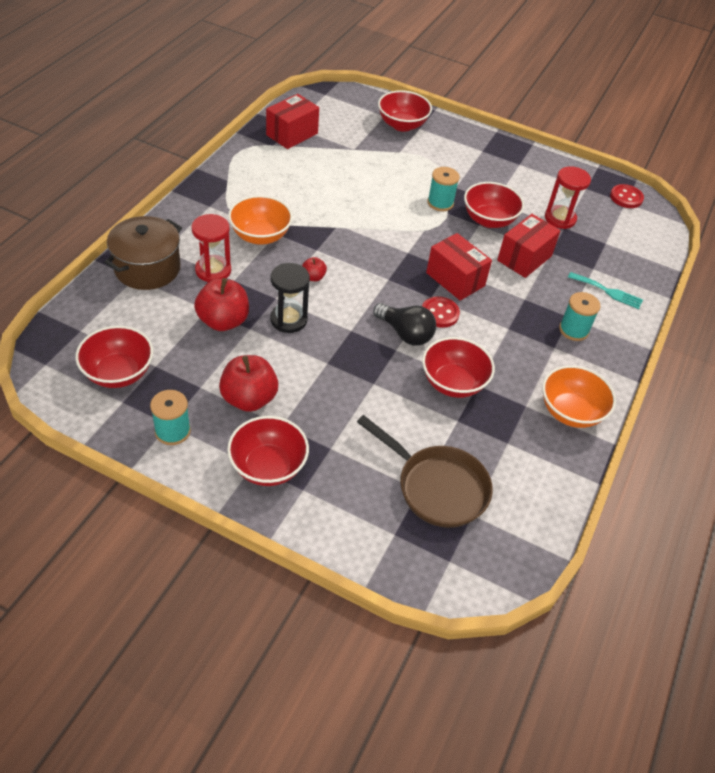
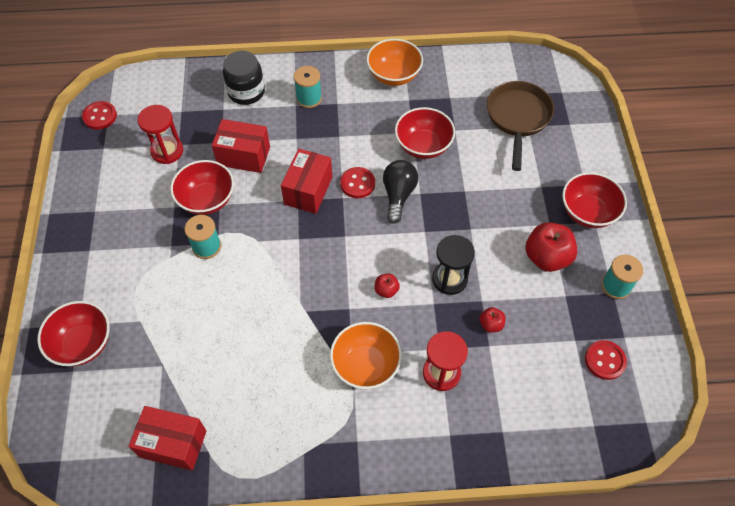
camera: 115 degrees left, 10 degrees up
(118, 373) = (604, 360): red bowl -> red button
(147, 268) = (483, 430): brown pot -> none
(223, 321) = (491, 324): red apple -> red apple, size x0.49
(608, 291) = (246, 92): turquoise fork -> black jar

